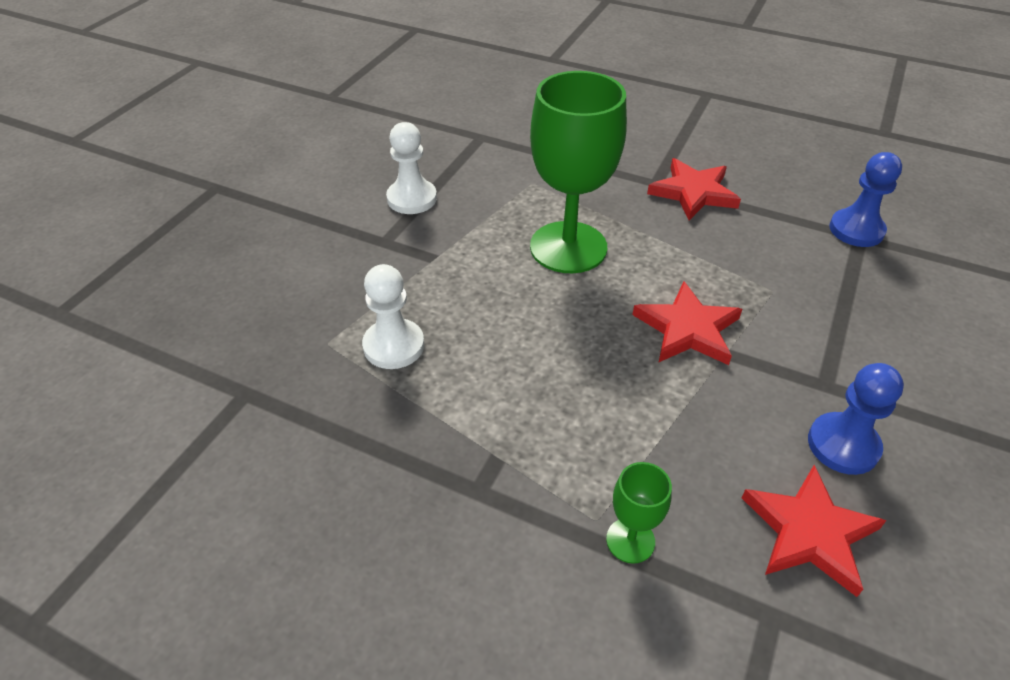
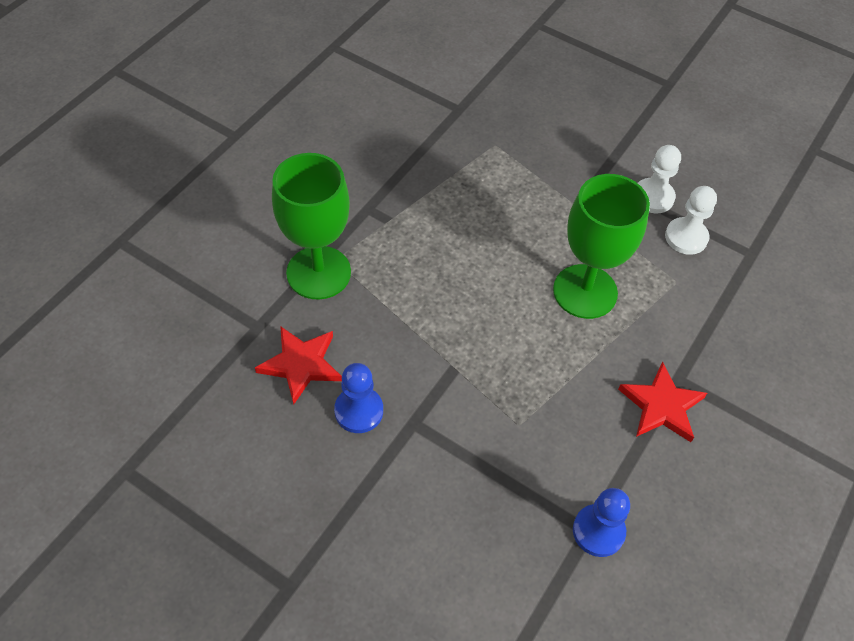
camera: 95 degrees right, 10 degrees up
(394, 346) = (488, 177): white pawn -> white pawn (686, 237)
(630, 540) = (318, 272): green goblet -> green goblet, size x2.25
(687, 329) = (482, 349): red star -> none

